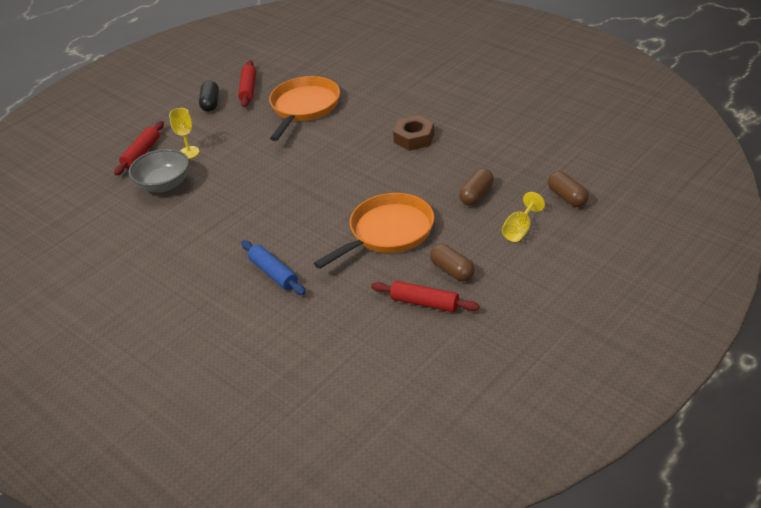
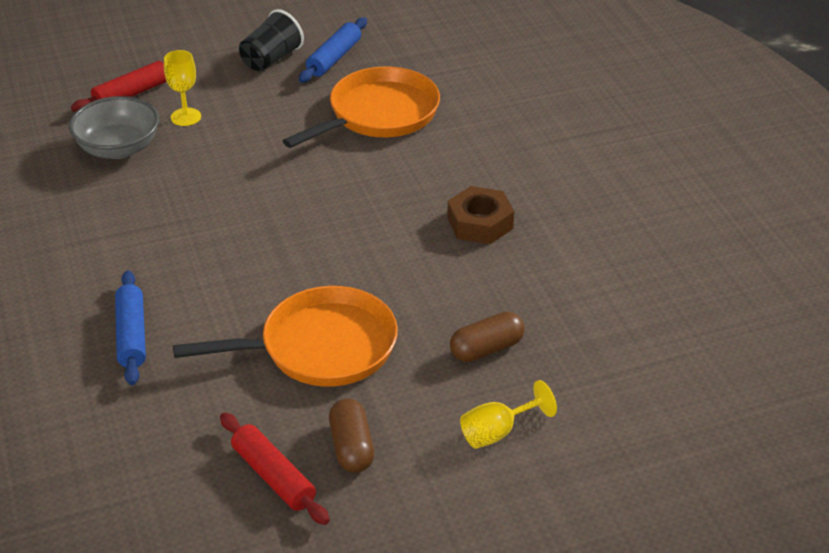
camera: 25 degrees right, 0 degrees up
(210, 103) = (271, 59): black capsule -> black cup
(248, 89) = (334, 58): red rolling pin -> blue rolling pin
(567, 197) = (610, 415): brown capsule -> none

